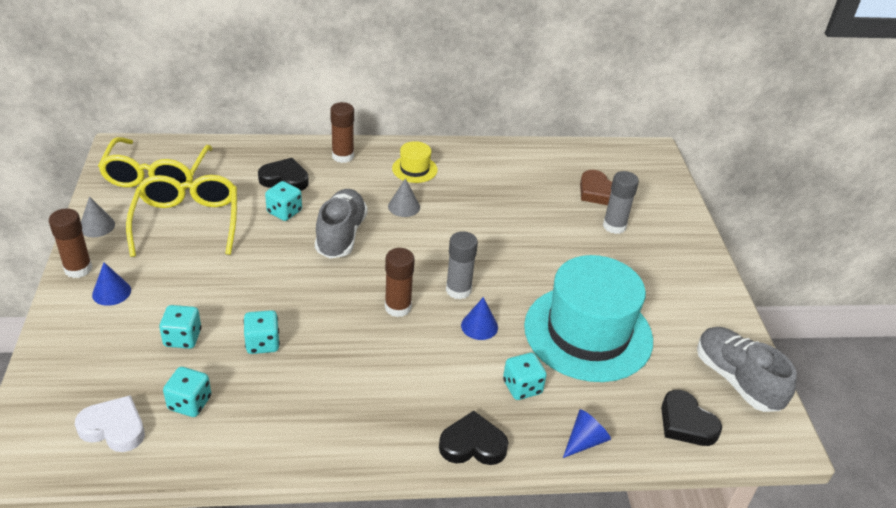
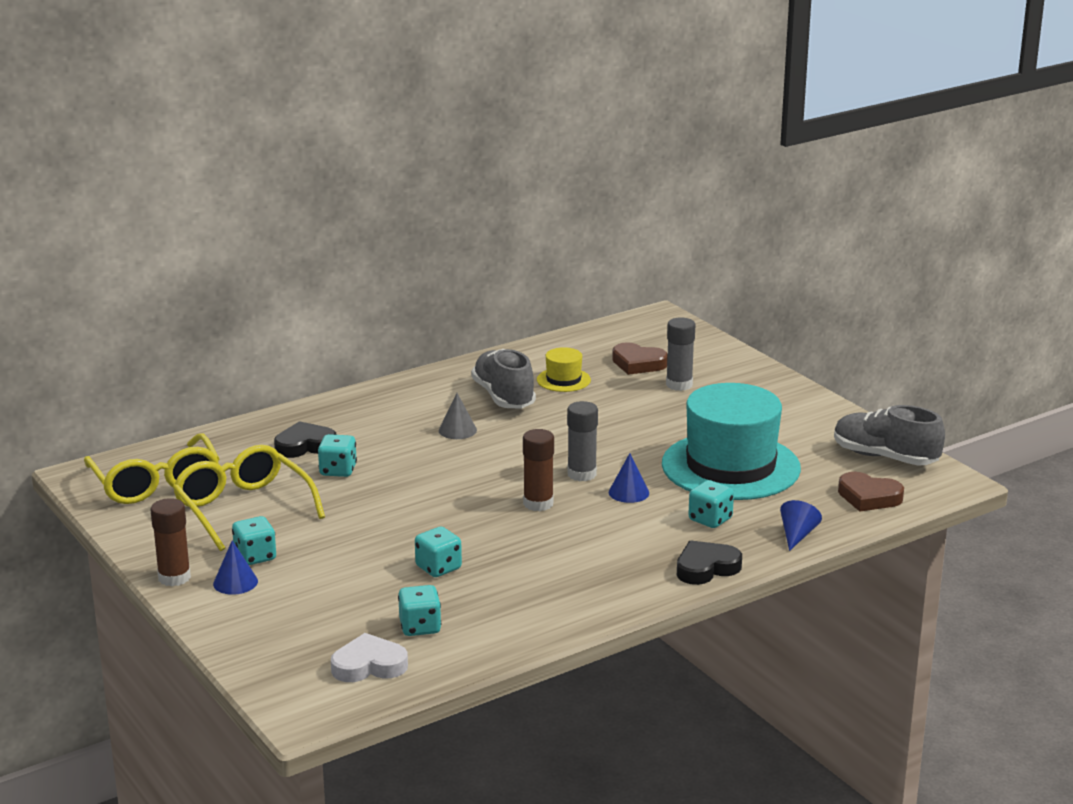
camera: 25 degrees left, 15 degrees down
(97, 226) = (147, 541): grey cone -> none
(182, 338) = (354, 589): turquoise dice -> turquoise dice (255, 557)
(341, 235) = (419, 470): grey shoe -> grey shoe (503, 397)
(343, 156) = (344, 409): brown glue stick -> none
(414, 169) = (434, 398): yellow hat -> yellow hat (563, 380)
(686, 423) = (868, 497): black heart -> brown heart

